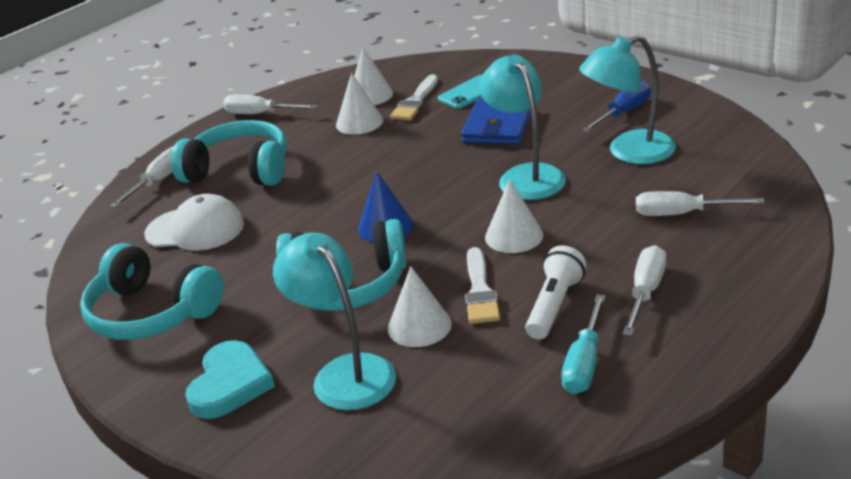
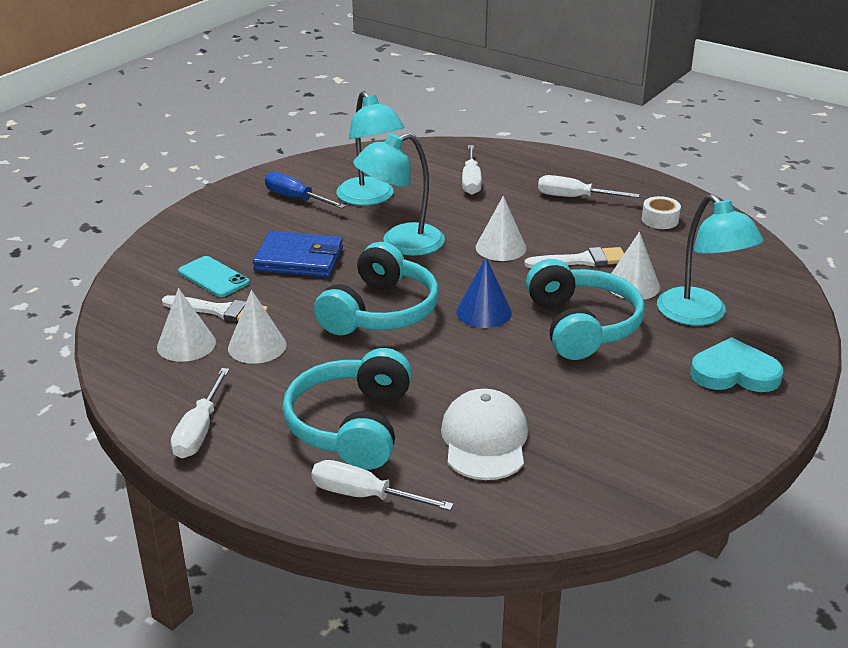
camera: 100 degrees left, 0 degrees up
(151, 313) = (645, 442): turquoise headphones -> turquoise headphones (380, 312)
(345, 372) = (700, 315): turquoise lamp -> turquoise lamp turned 75 degrees counterclockwise
(554, 305) = (596, 230): white flashlight -> none
(584, 363) = (660, 220): turquoise screwdriver -> white tape

